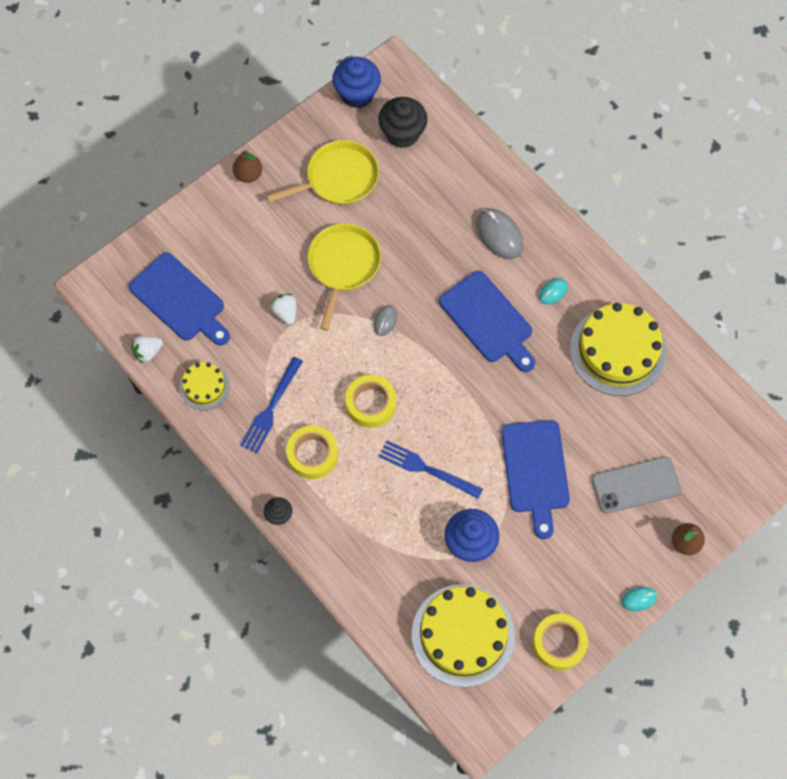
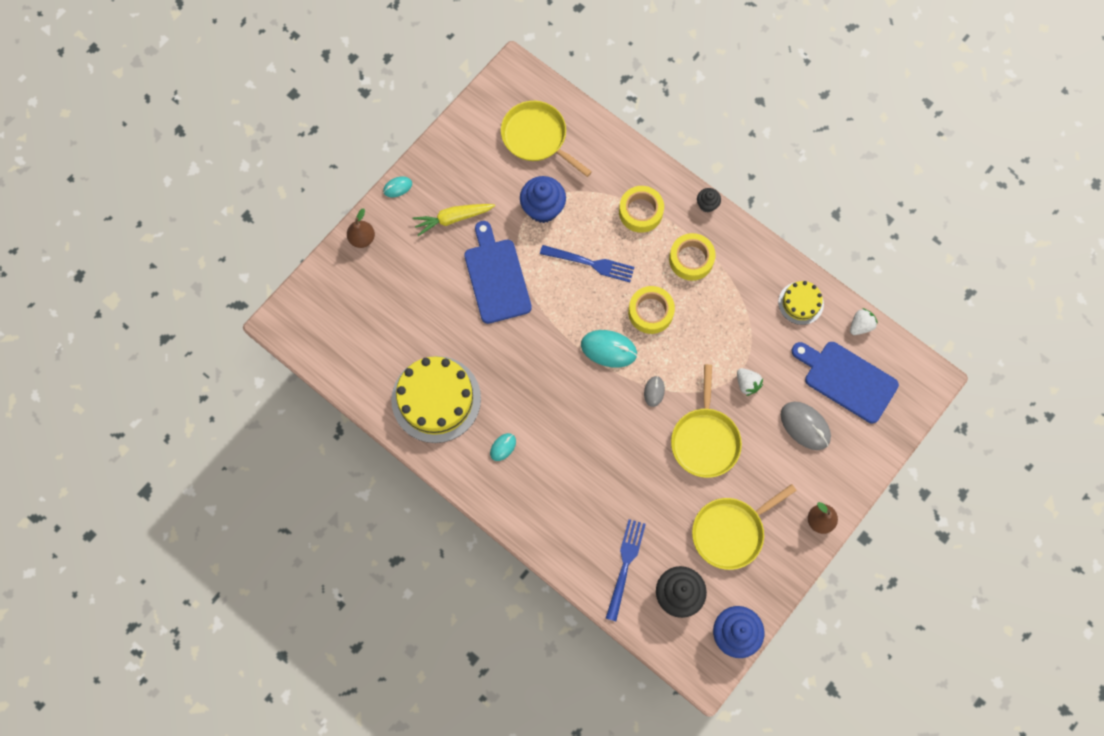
camera: 170 degrees right, 5 degrees up
(271, 409) = (737, 293): blue fork -> blue fork (625, 565)
(424, 372) = (609, 349): none -> turquoise mouse
(463, 635) = (537, 137): yellow cake -> yellow pan
(488, 320) = (559, 408): blue cutting board -> none
(499, 235) = (562, 498): grey mouse -> grey mouse (805, 426)
(559, 643) = (459, 143): yellow tape -> yellow tape (640, 212)
(577, 548) = (453, 219): none -> yellow carrot
(636, 485) = (408, 279): grey phone -> none

